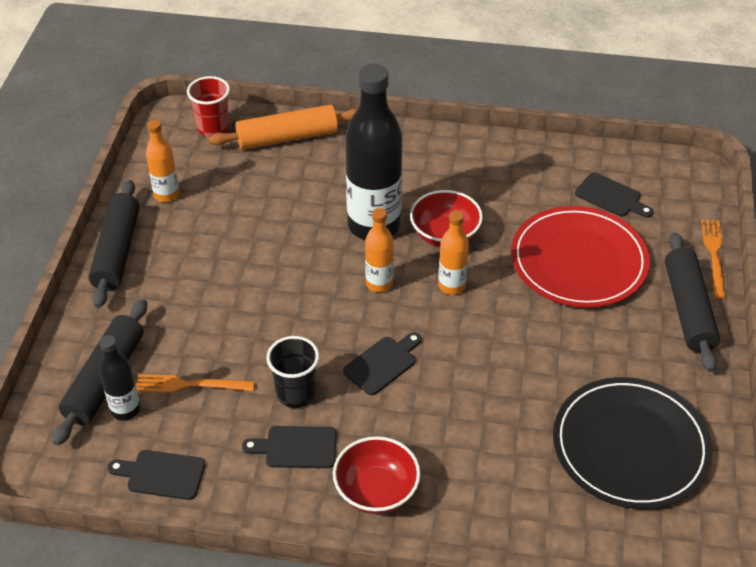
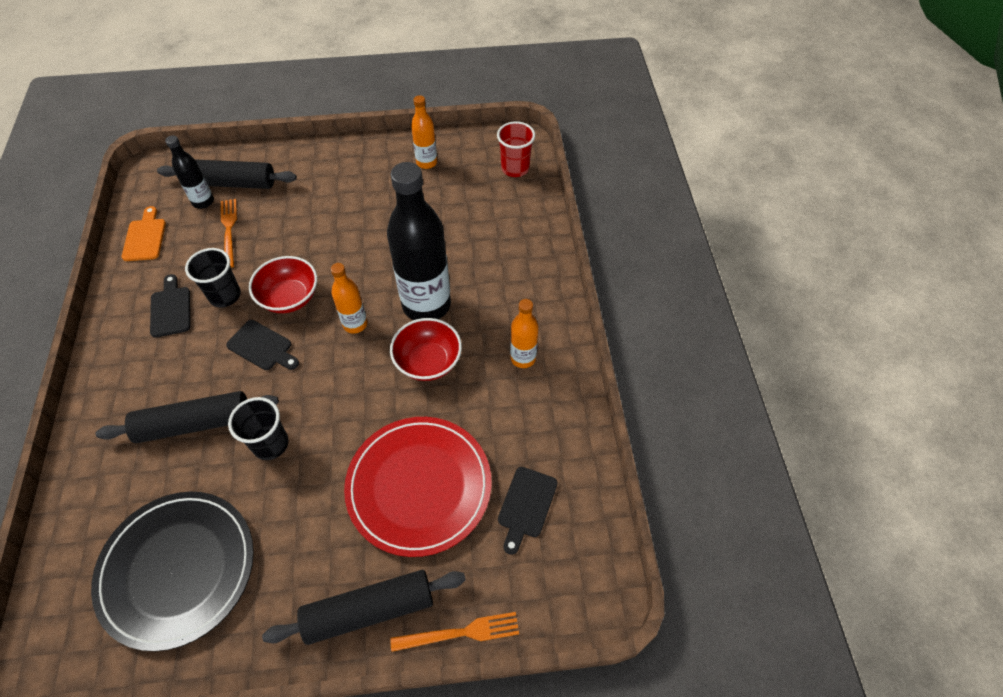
camera: 75 degrees right, 10 degrees up
(116, 251) = (358, 153): black rolling pin -> black rolling pin (194, 423)
(162, 474) = (145, 237): black cutting board -> orange cutting board
(287, 137) = (522, 218): orange rolling pin -> none
(376, 491) = (128, 371): red bowl -> red bowl (289, 297)
(451, 286) = (362, 380): orange bottle -> orange bottle (523, 358)
(508, 365) = (270, 444): none -> black cup

